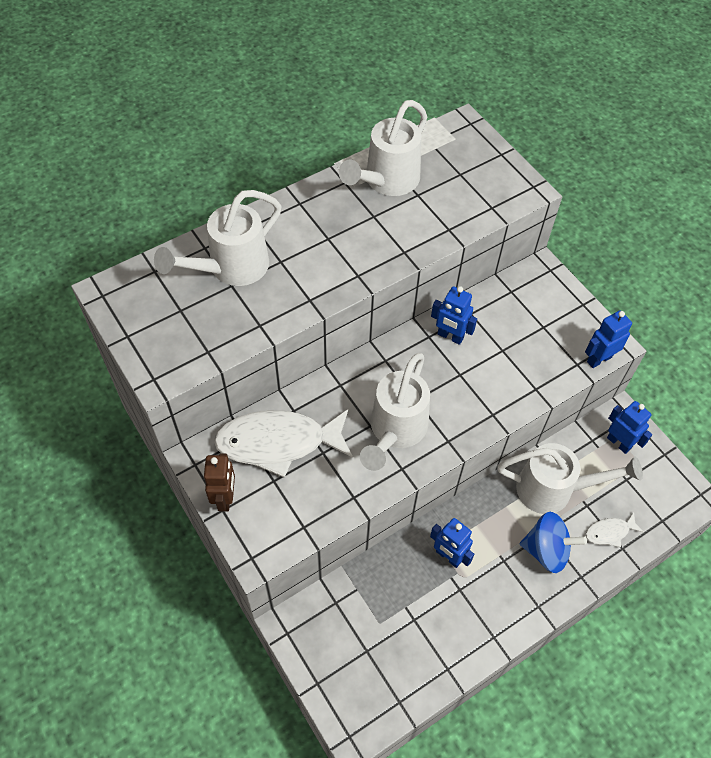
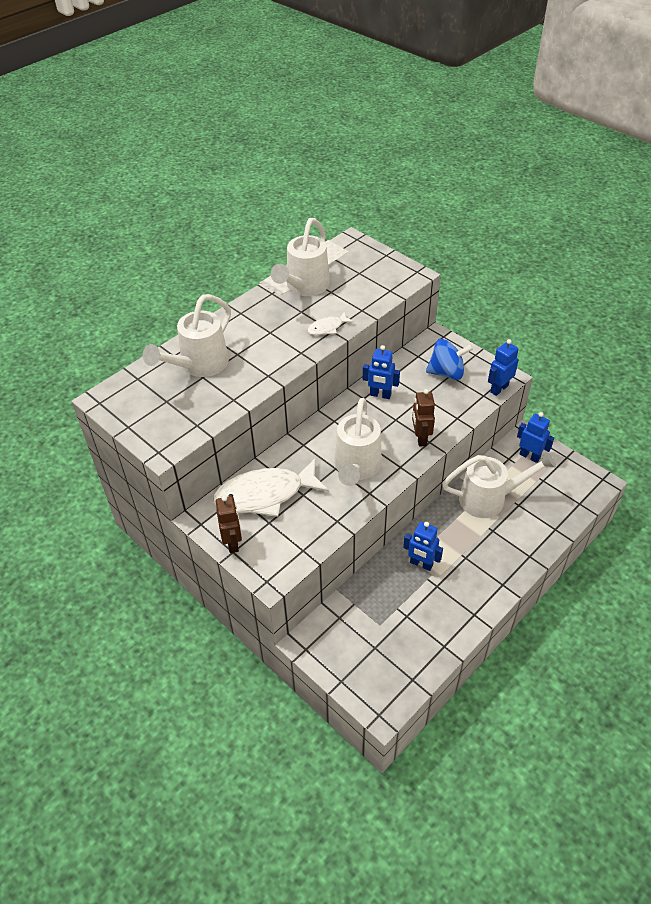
camera: 10 degrees left, 10 degrees down
(483, 407) = (420, 438): none -> brown robot
(546, 550) = (497, 543): blue spinning top -> blue spinning top (447, 373)
(609, 532) = (542, 520): white fish -> white fish (327, 328)

